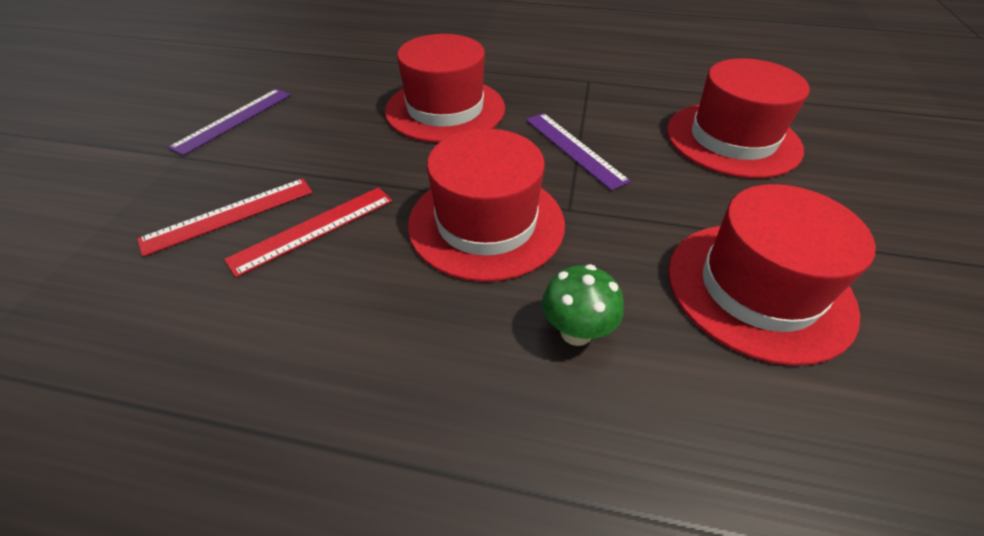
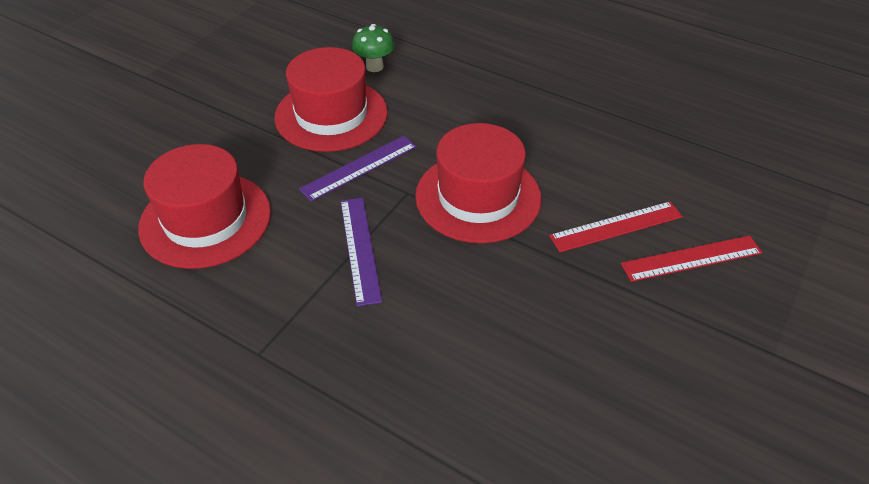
camera: 160 degrees left, 0 degrees up
(234, 120) = (732, 406): purple ruler -> purple ruler (359, 167)
(445, 109) = (464, 349): red hat -> none
(576, 332) = (455, 121): green mushroom -> green mushroom (374, 67)

